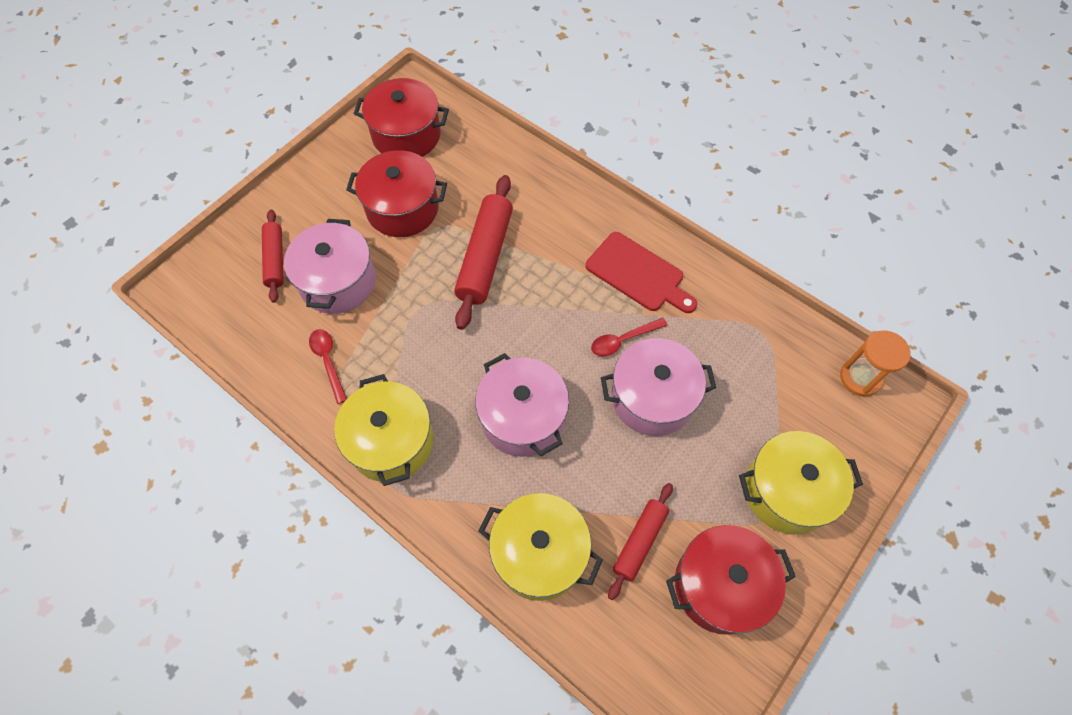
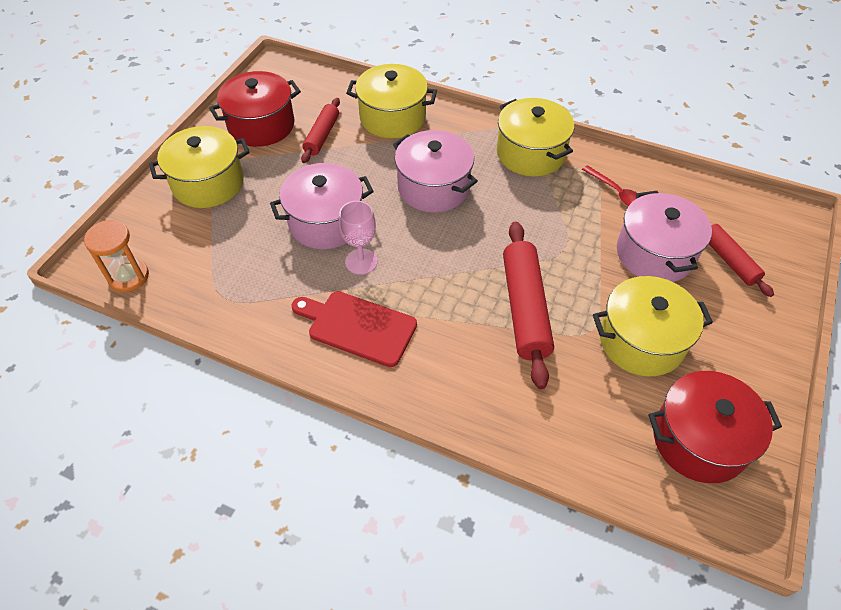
camera: 165 degrees right, 10 degrees down
(402, 208) = (641, 341): red pot -> yellow pot
(623, 340) = (361, 261): red spoon -> pink goblet

